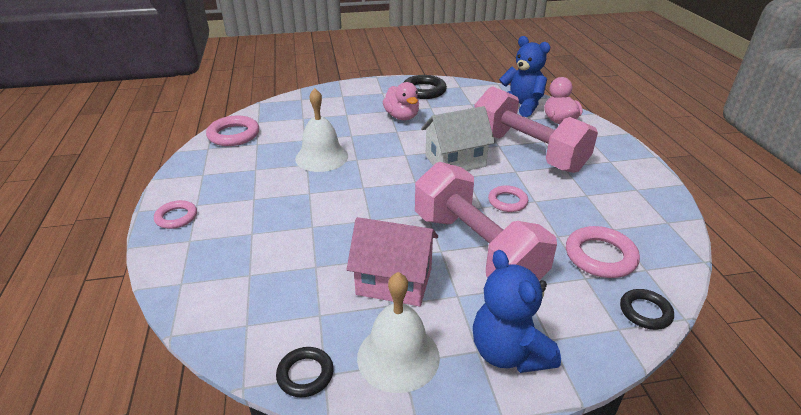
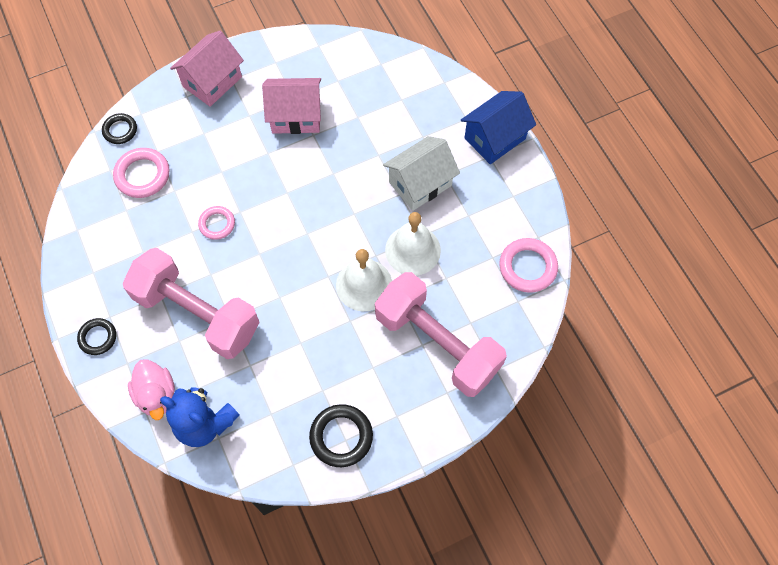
camera: 165 degrees right, 30 degrees up
(176, 217) = (494, 138): pink ring -> blue house
(305, 374) = (329, 43): black ring -> black ring (98, 337)
(398, 356) = (279, 64): white bell -> white bell (364, 285)
(402, 117) = (352, 355): pink duck -> none
(455, 161) = (273, 276): white house -> white house (420, 184)
(476, 249) = (240, 160): pink dumbbell -> pink dumbbell (437, 343)
(509, 352) = (212, 81): blue teddy bear -> pink house

